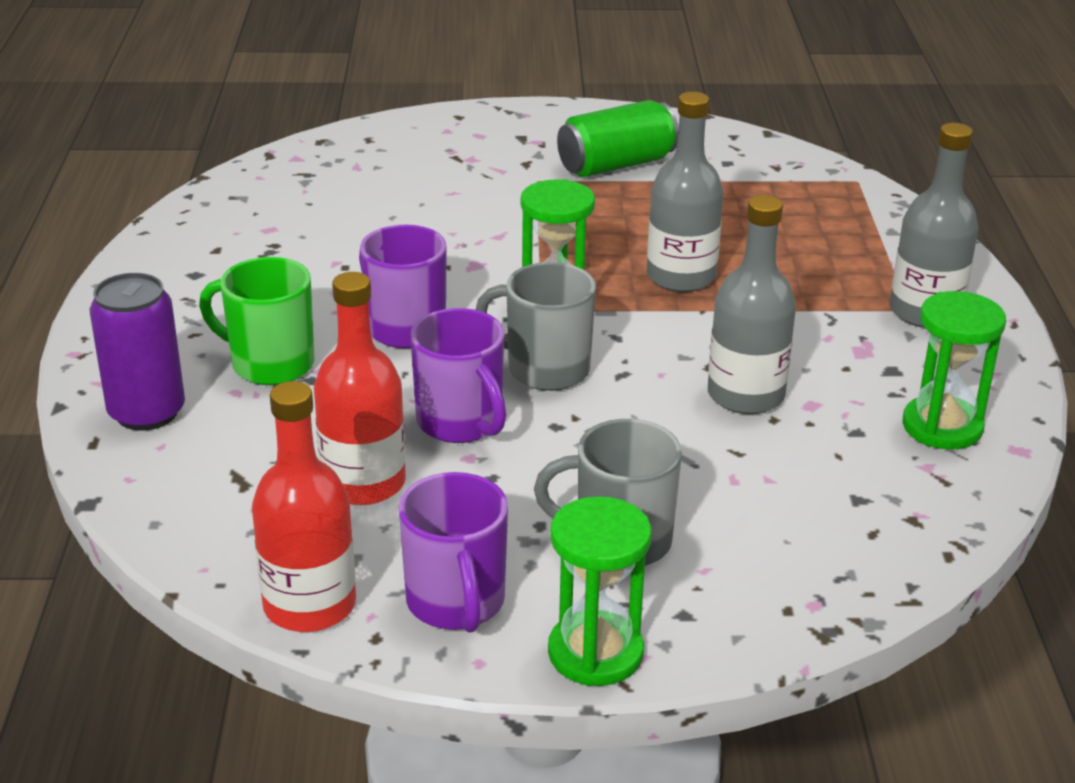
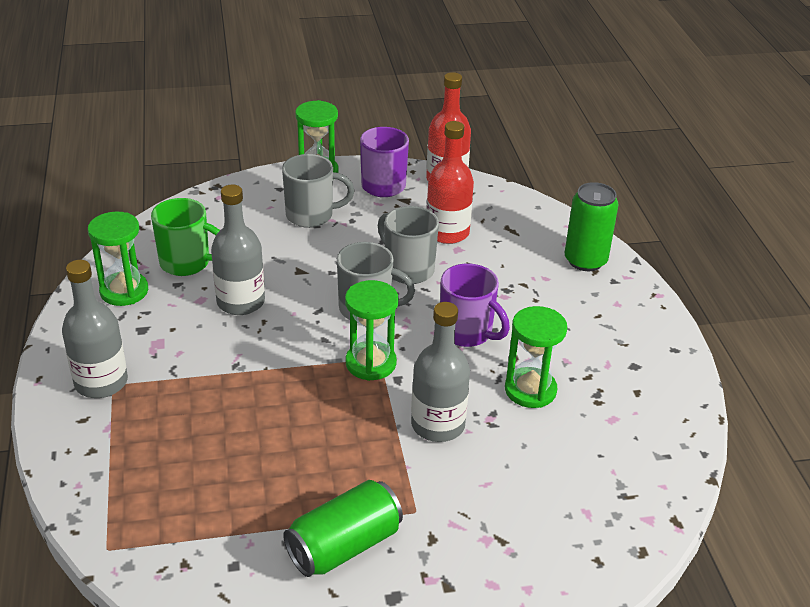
camera: 170 degrees right, 5 degrees up
(147, 412) = (585, 260): purple can -> green can
(270, 364) = (537, 297): green mug -> green mug (187, 263)
(353, 261) = (530, 390): none -> green hourglass
(461, 423) = (408, 269): purple mug -> grey mug
(681, 277) = (281, 399): grey bottle -> grey bottle (438, 425)

